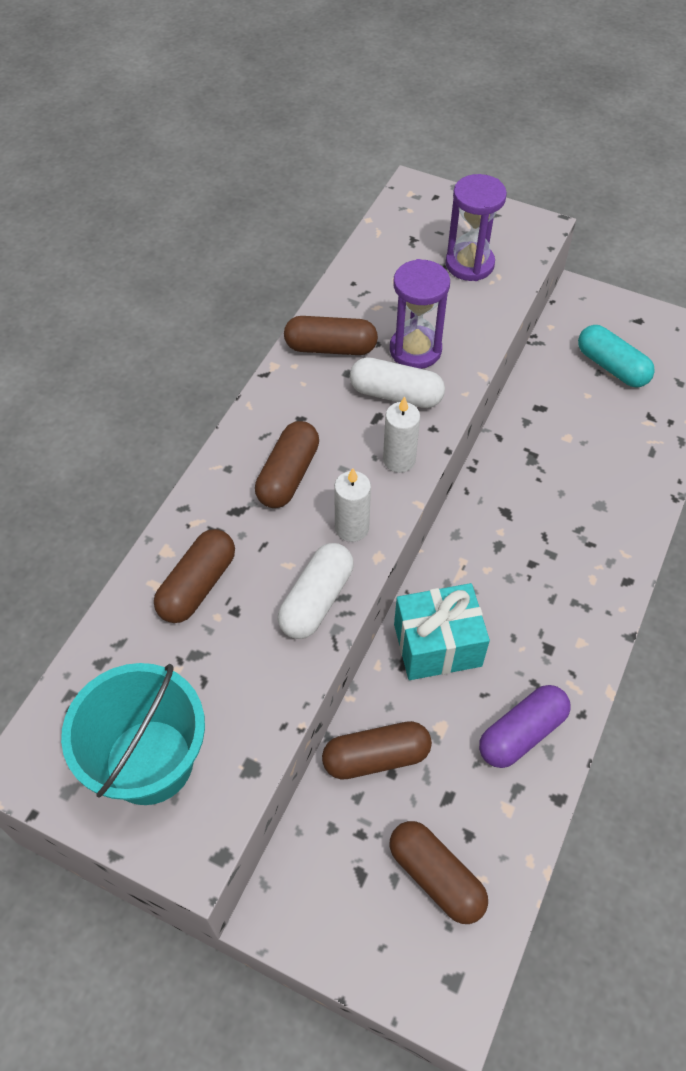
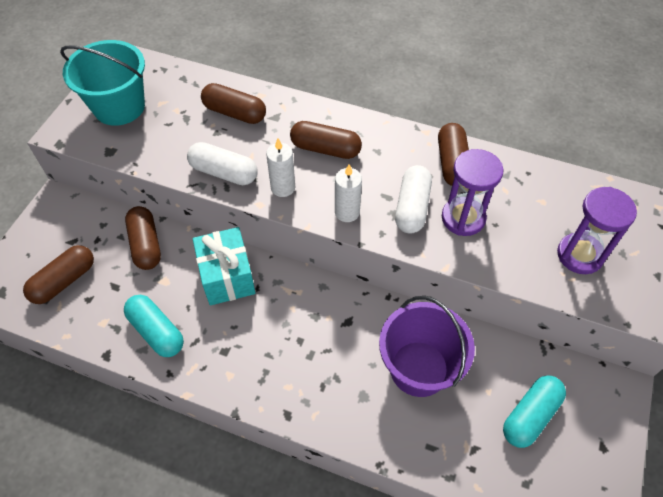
camera: 85 degrees right, 0 degrees up
(521, 733) = (157, 331): purple capsule -> turquoise capsule
(564, 450) = (419, 368): none -> purple bucket

